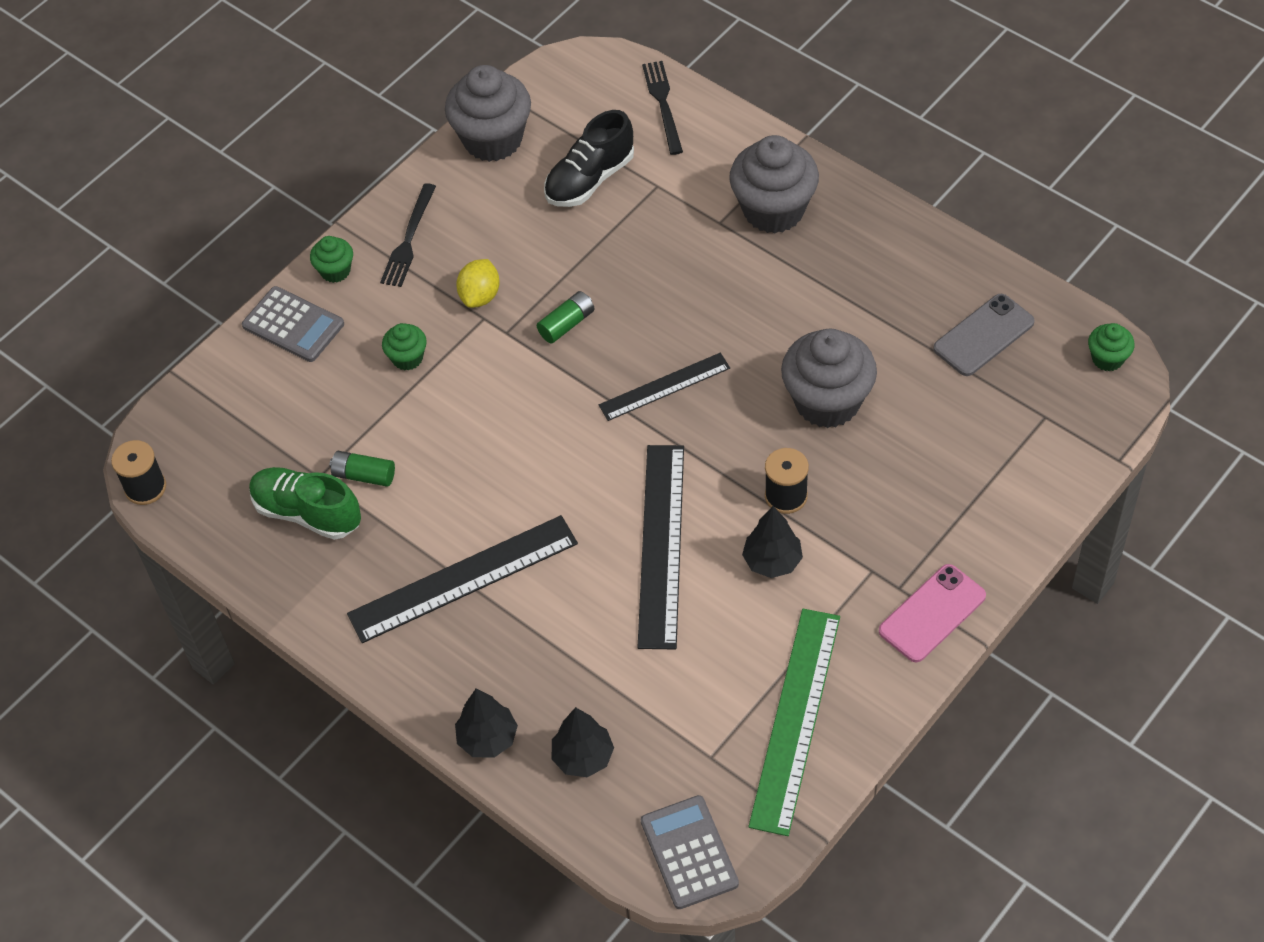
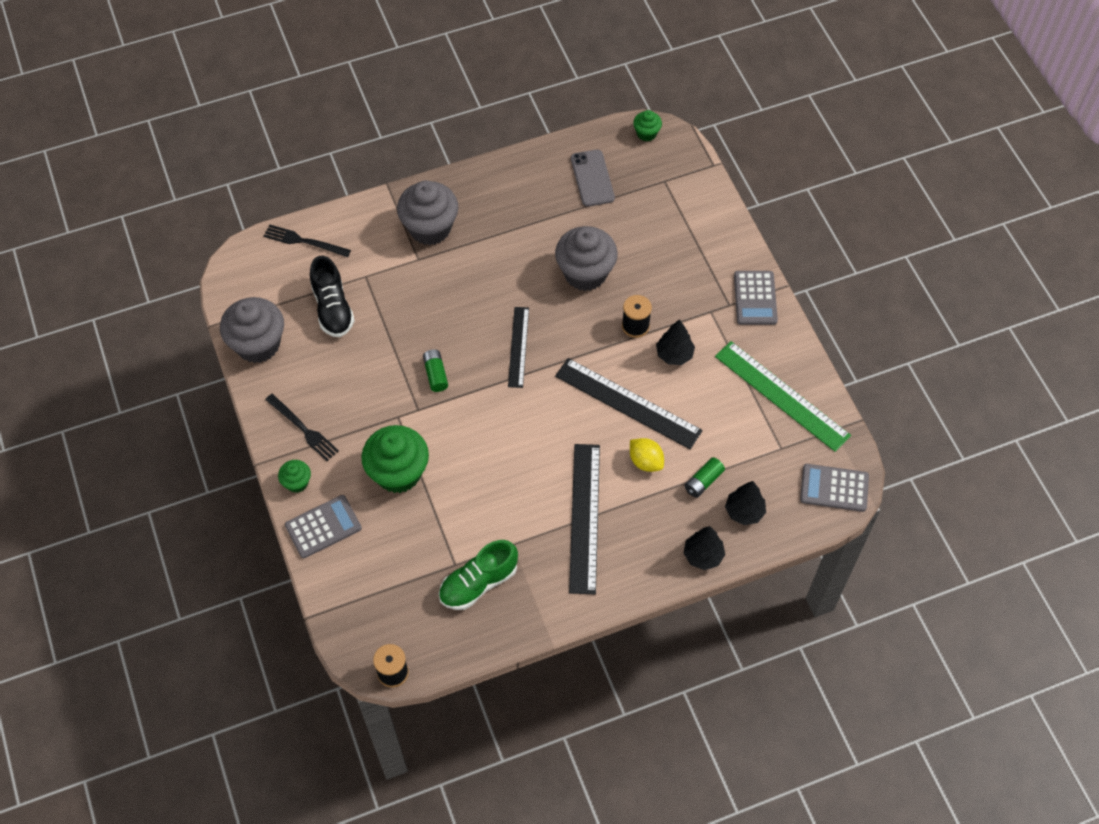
camera: 65 degrees left, 5 degrees up
(364, 475) = (472, 538): green battery -> green battery (703, 481)
(407, 358) = (398, 473): green cupcake -> green cupcake, size x2.04
(480, 296) = (379, 410): yellow lemon -> yellow lemon (645, 461)
(932, 613) = (755, 298): pink phone -> grey calculator

